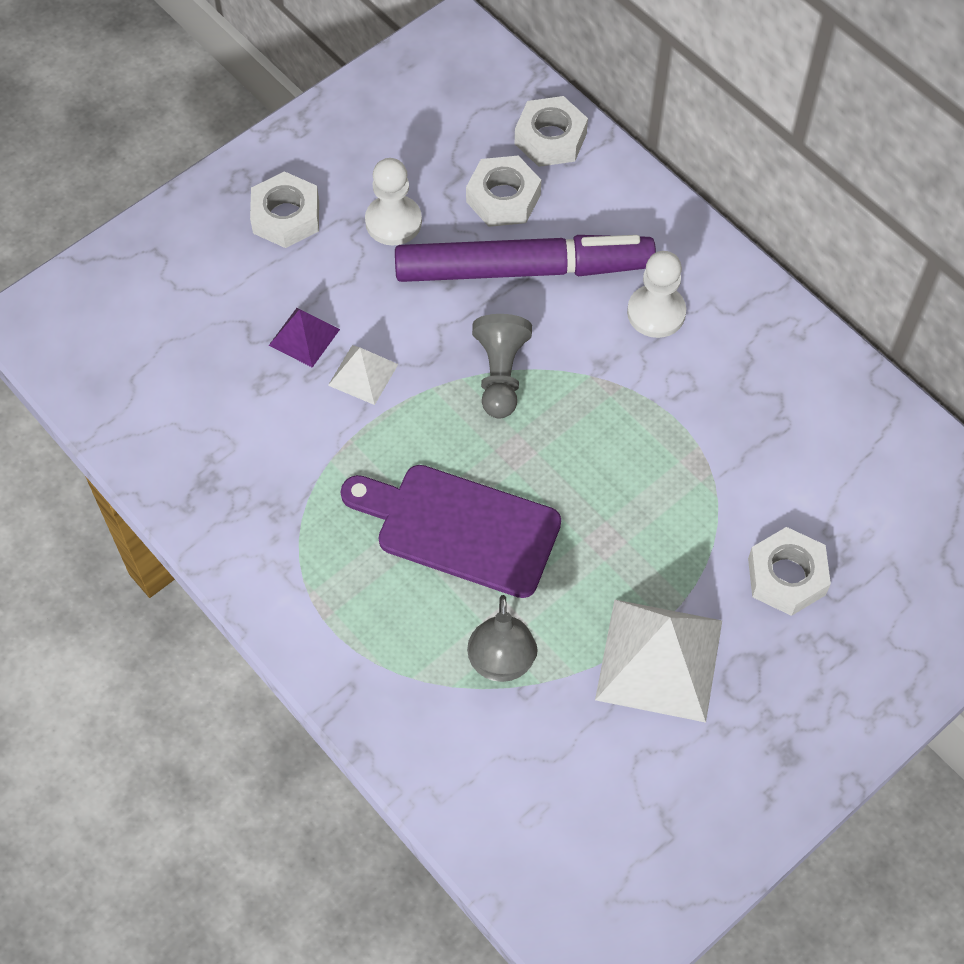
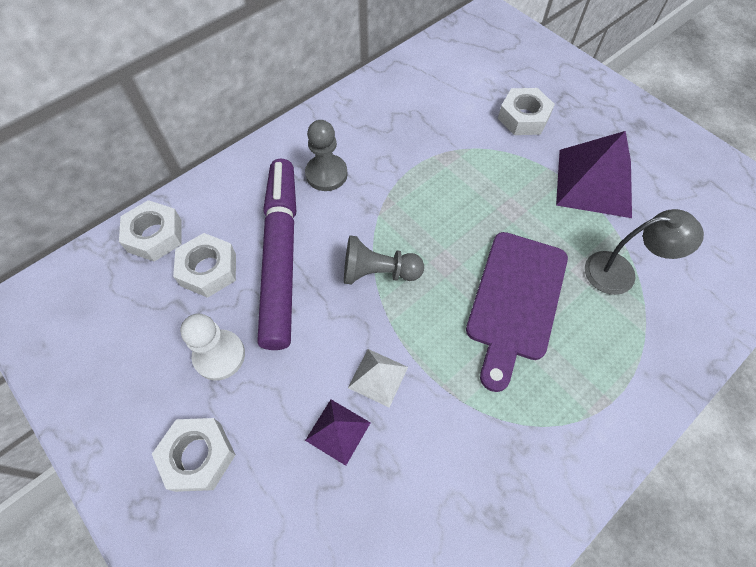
camera: 90 degrees left, 0 degrees up
(656, 313) = (326, 174): white pawn -> grey pawn
(659, 659) = (594, 182): white pyramid -> purple pyramid

